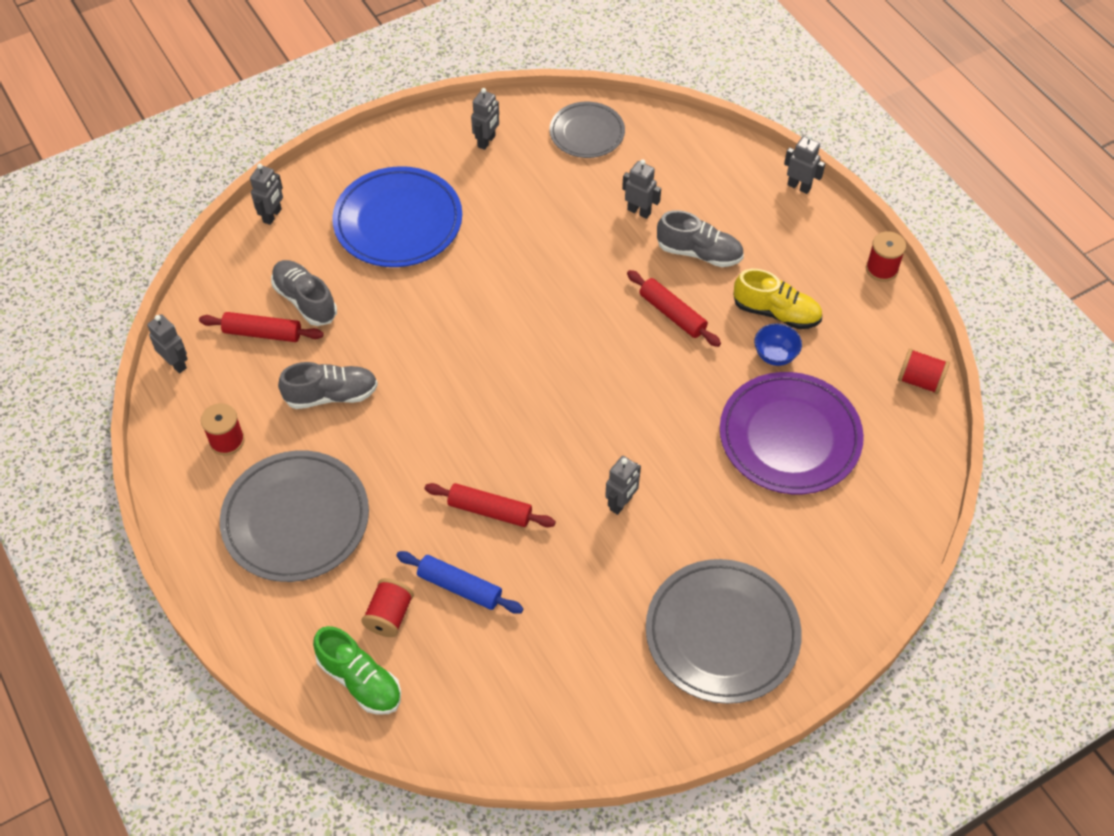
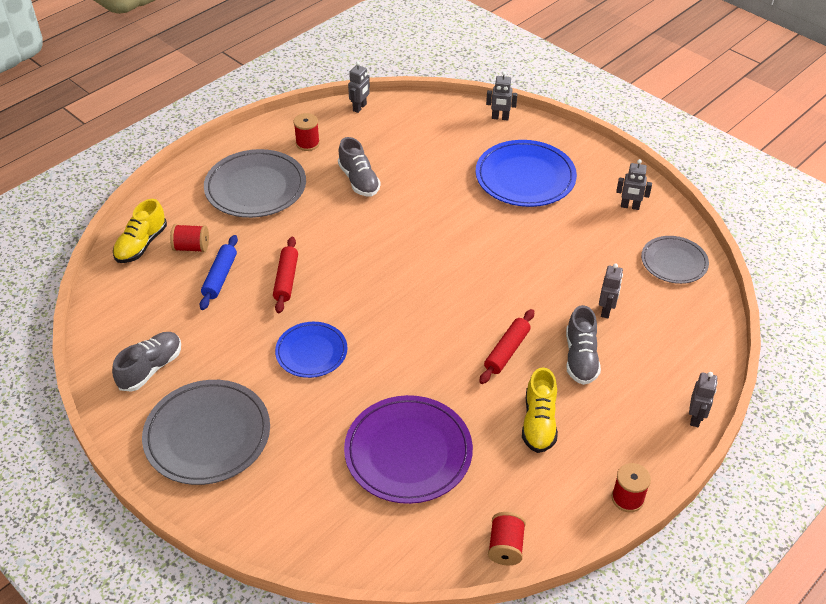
camera: 75 degrees right, 10 degrees down
(262, 333) = (398, 138): red rolling pin -> none
(305, 300) = (434, 150): grey shoe -> grey shoe (151, 368)
(360, 680) = (141, 245): green shoe -> yellow shoe
(621, 503) = (311, 352): grey robot -> blue plate
(775, 355) = (491, 429): blue bowl -> none

